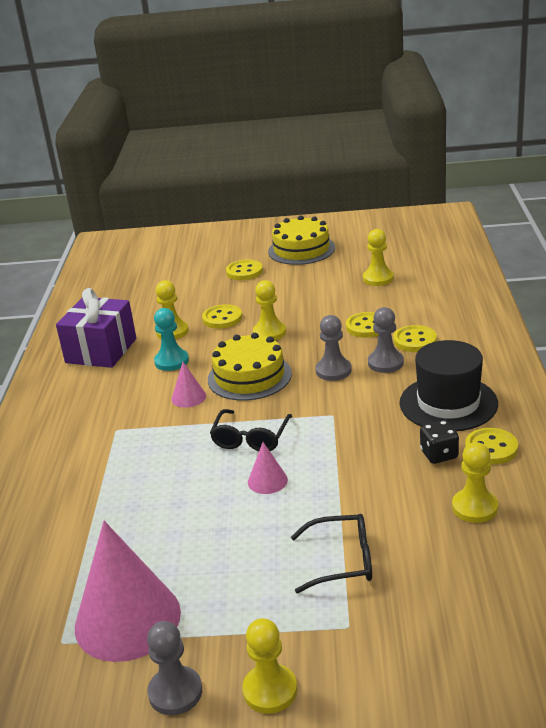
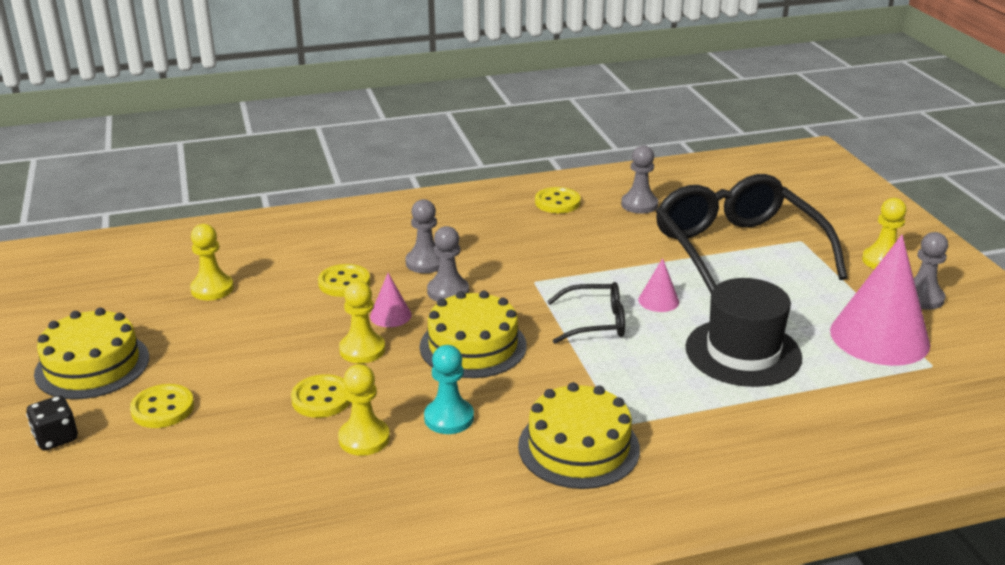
camera: 110 degrees left, 0 degrees up
(101, 351) = (430, 500): purple gift -> none
(106, 408) = (578, 447): none -> yellow cake
(188, 397) = (531, 382): pink cone -> pink cone (390, 315)
(342, 561) = (737, 250): black glasses -> black glasses, size x2.11
(415, 340) = (375, 251): yellow button -> none
(439, 454) = (577, 223): black dice -> black dice (56, 438)
(448, 403) = (494, 224): black hat -> black hat (743, 352)
(474, 507) = (639, 204): yellow pawn -> grey pawn

